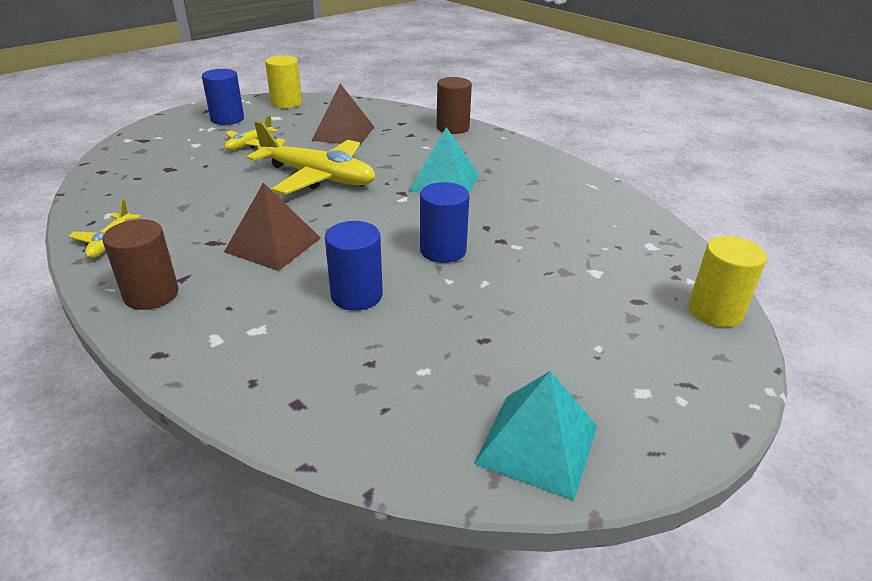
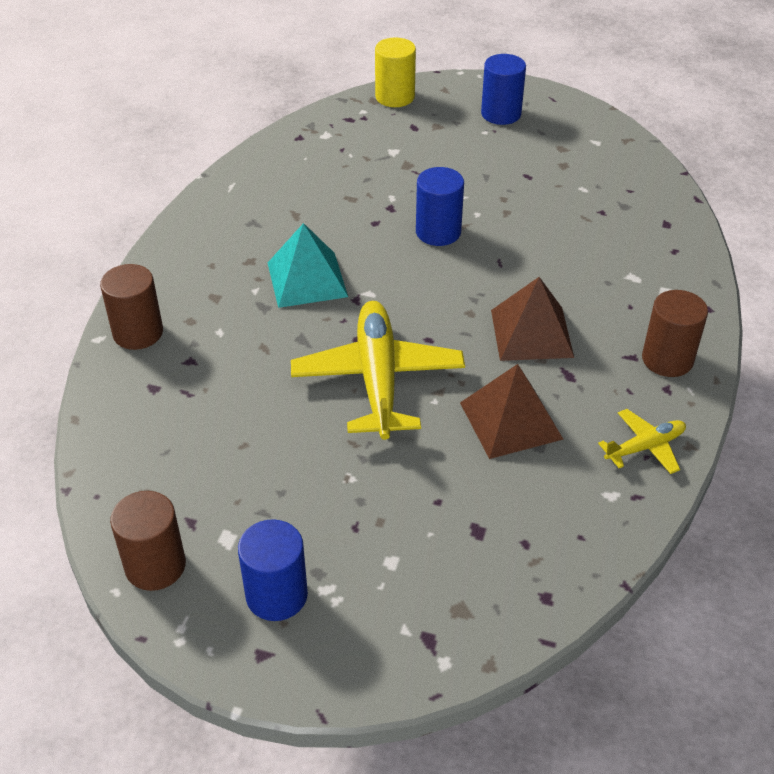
camera: 120 degrees left, 10 degrees up
(249, 144) = (343, 501): yellow plane -> none
(286, 103) = (155, 566): yellow cylinder -> brown cylinder
(343, 133) = (233, 426): brown pyramid -> brown pyramid (510, 420)
(356, 295) = (544, 249): blue cylinder -> blue cylinder (501, 114)
(537, 444) = (590, 133): turquoise pyramid -> none

